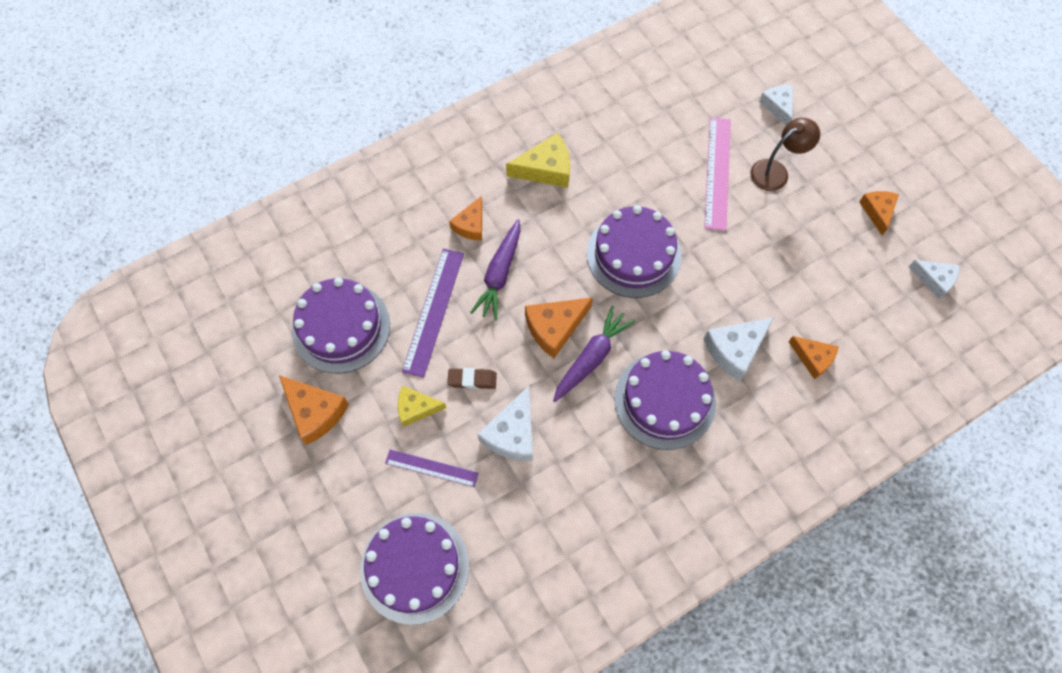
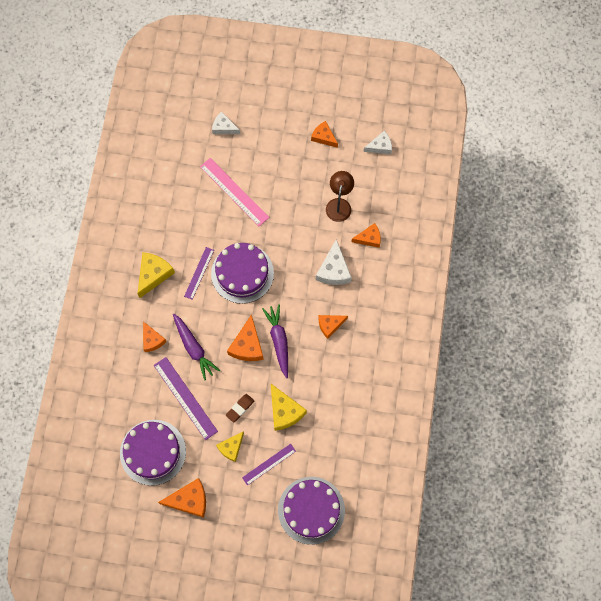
camera: 50 degrees left, 5 degrees up
(512, 433) = (284, 411): white cheese -> yellow cheese
(590, 211) = (199, 273): none -> purple ruler
(664, 400) = (330, 325): purple cake -> orange cheese
(776, 171) = (259, 163): brown lamp -> brown lamp (339, 204)

